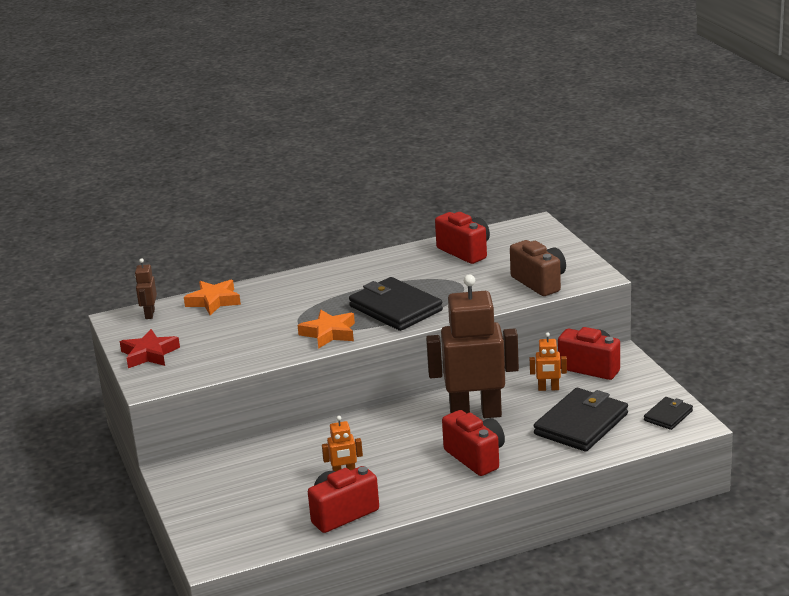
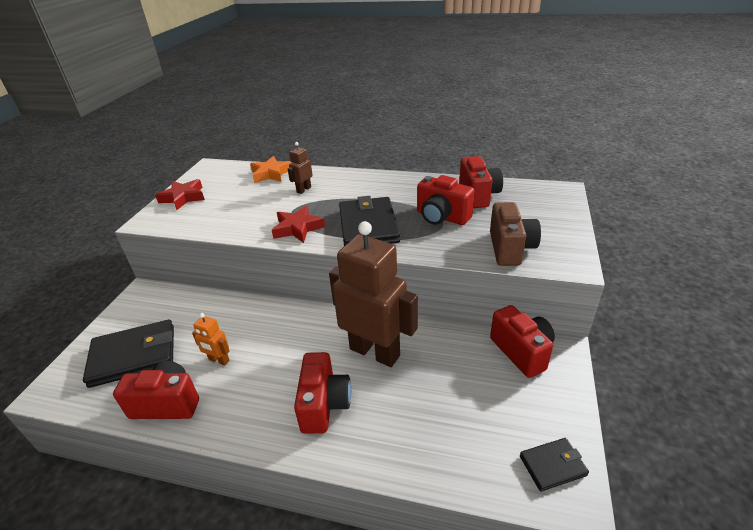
camera: 35 degrees right, 10 degrees up
(149, 314) = (227, 169): brown robot -> brown robot (303, 189)
(329, 333) = (298, 228): orange star -> red star
(454, 279) = (442, 217): none -> red camera
(548, 388) = (461, 356): orange robot -> none
(581, 424) = (452, 420): black wallet -> black wallet (134, 356)

